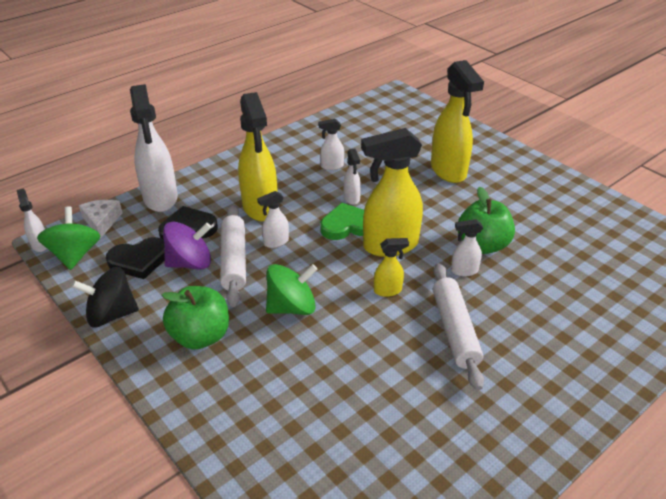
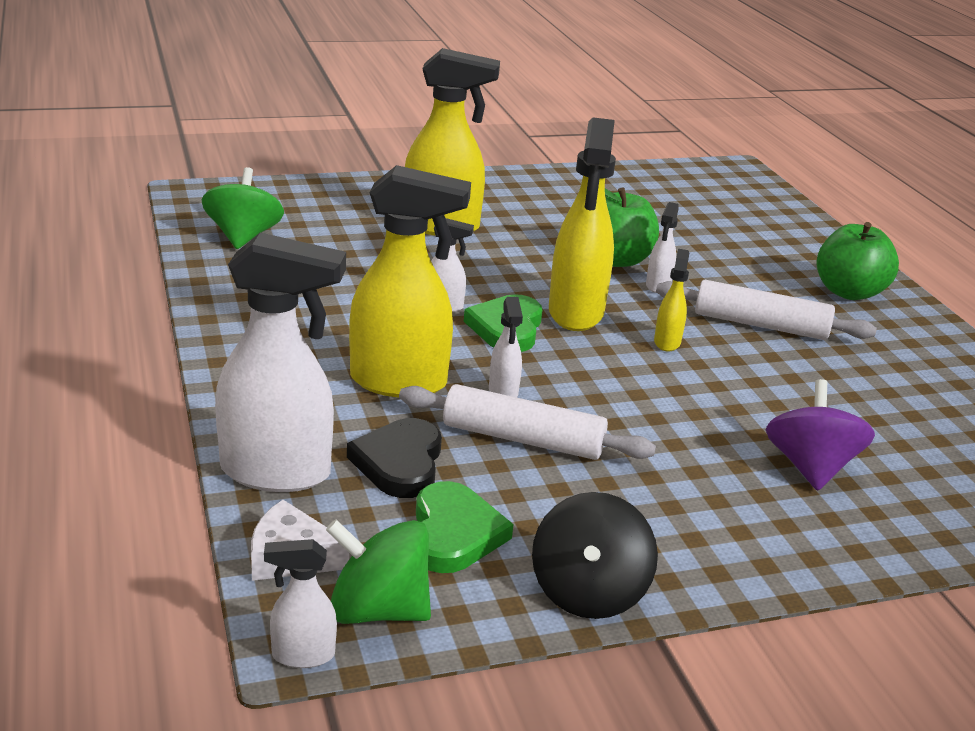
camera: 70 degrees left, 10 degrees down
(139, 260) = (453, 533): black heart -> green heart
(190, 263) = (500, 481): purple spinning top -> purple spinning top (810, 467)
(200, 336) = (687, 510): green apple -> green apple (848, 292)
(292, 307) = (662, 418): green spinning top -> green spinning top (243, 237)
(331, 166) = (343, 297): white spray bottle -> none

